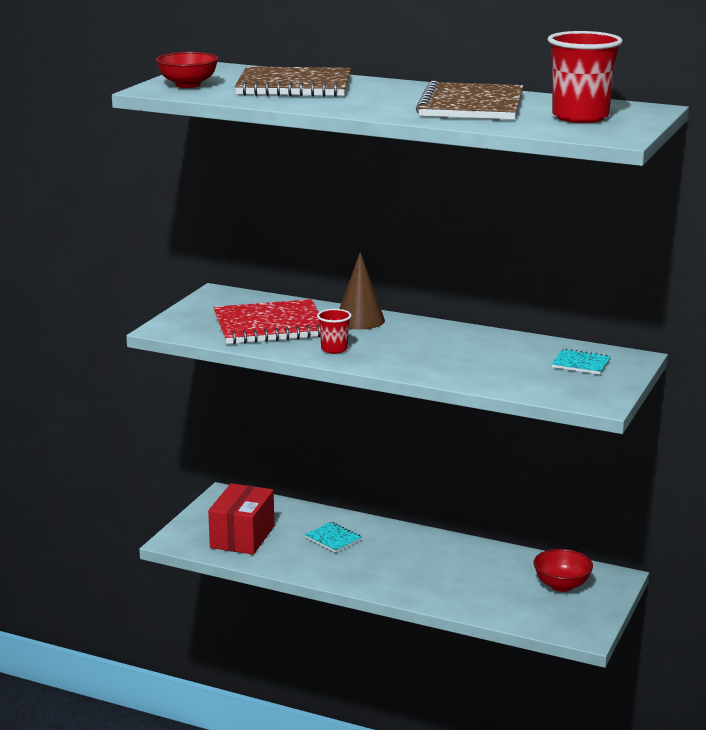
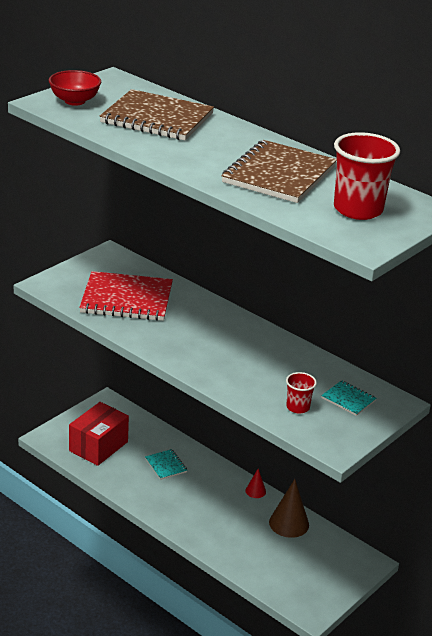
camera: 15 degrees right, 10 degrees up
(334, 349) = (160, 336): red cup -> red cup (298, 407)
(360, 320) = (201, 308): brown cone -> brown cone (289, 523)
(451, 541) = (255, 491): none -> red cone
(561, 585) = (319, 558): red bowl -> none

